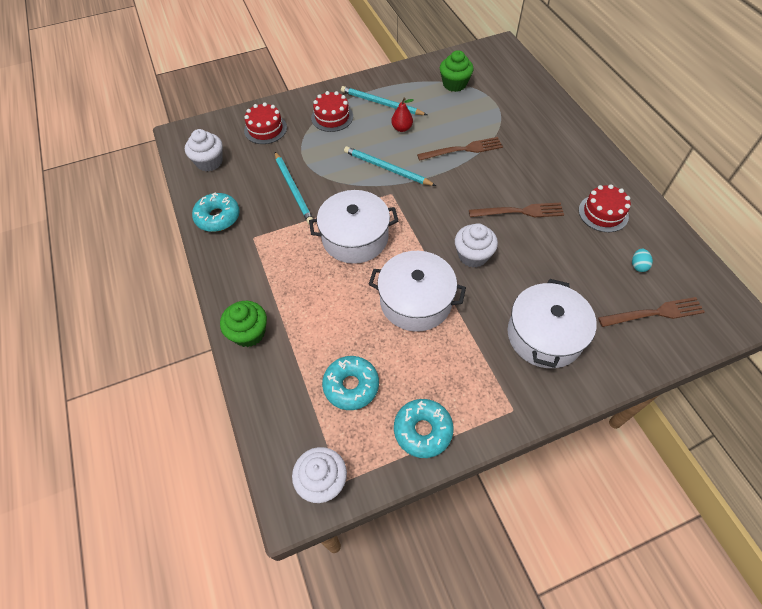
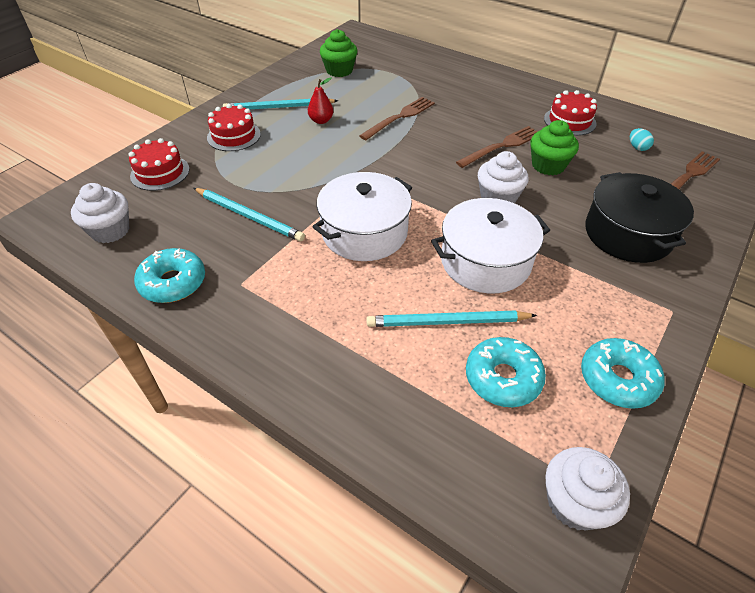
camera: 35 degrees left, 10 degrees down
(249, 333) = (329, 388): green cupcake -> green cupcake (548, 165)
(387, 168) = (338, 159): turquoise pencil -> turquoise pencil (447, 322)
(544, 335) = (628, 234): white pot -> black pot

